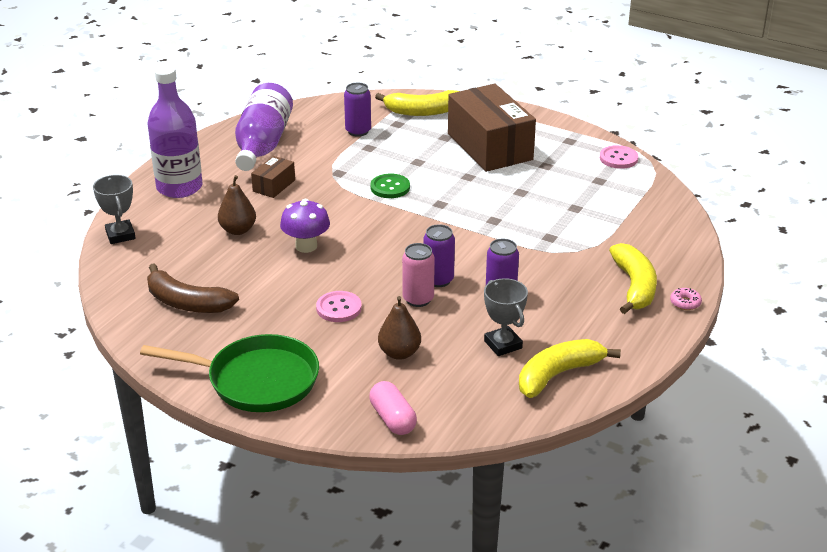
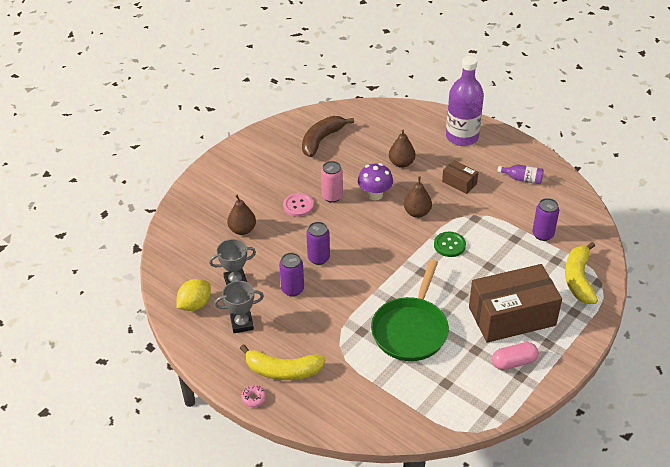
camera: 100 degrees right, 10 degrees up
(120, 235) = (404, 112): grey trophy -> grey trophy (242, 324)
(256, 380) = (236, 167): green pan -> green pan (410, 329)
(262, 145) = (522, 179): purple bottle -> purple bottle, size x0.45
(336, 212) = (417, 213): none -> brown pear
(392, 419) = (181, 220): pink capsule -> pink capsule (513, 362)
(418, 299) = (298, 245): pink can -> pink can (332, 196)
(558, 375) = (195, 304): yellow banana -> yellow lemon
(618, 158) = (484, 407): pink button -> none

